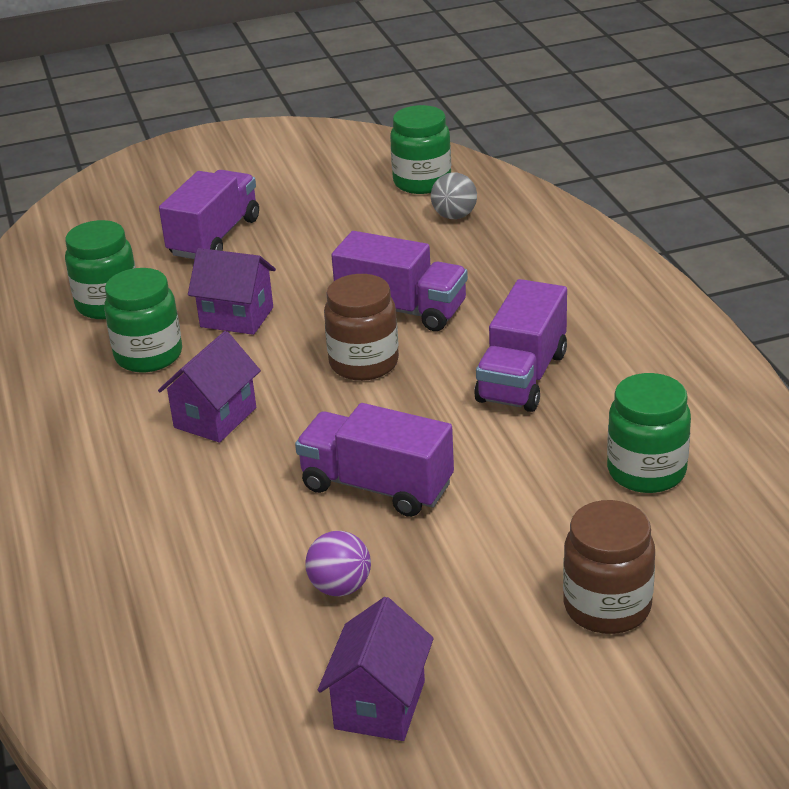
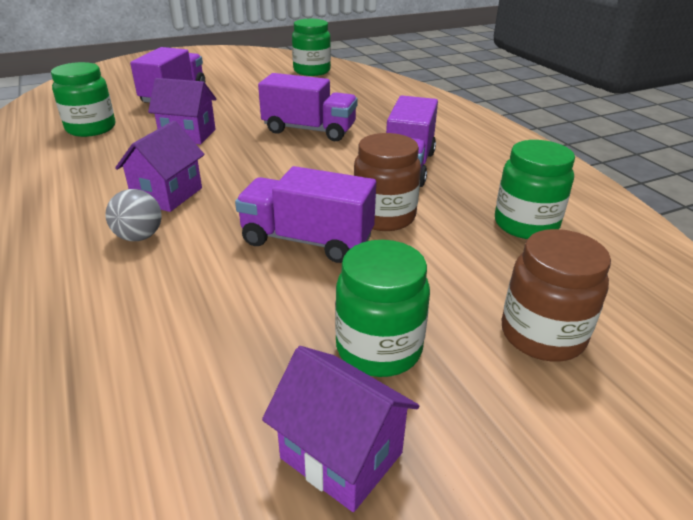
camera: 10 degrees left, 0 degrees up
(149, 355) = (117, 157): green jar -> green jar (378, 348)
(340, 587) = (283, 326): purple ball -> none
(364, 363) = (285, 160): brown jar -> brown jar (384, 217)
(380, 705) = (341, 455): purple house -> purple house turned 60 degrees counterclockwise
(454, 216) = (336, 85): grey ball -> grey ball (139, 237)

